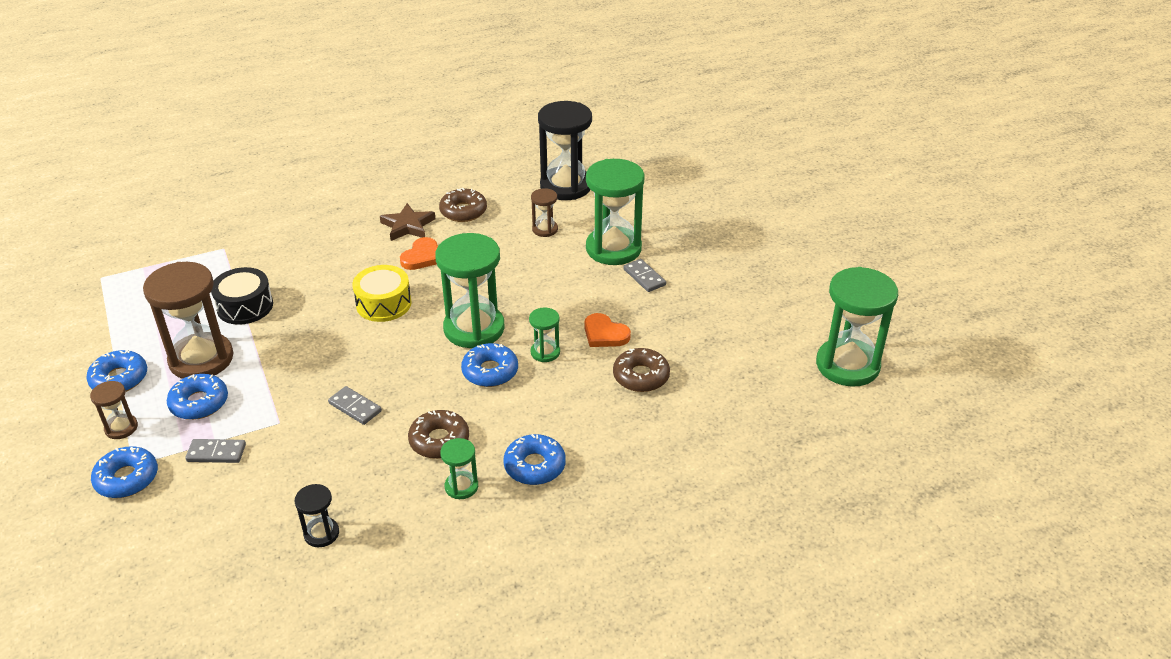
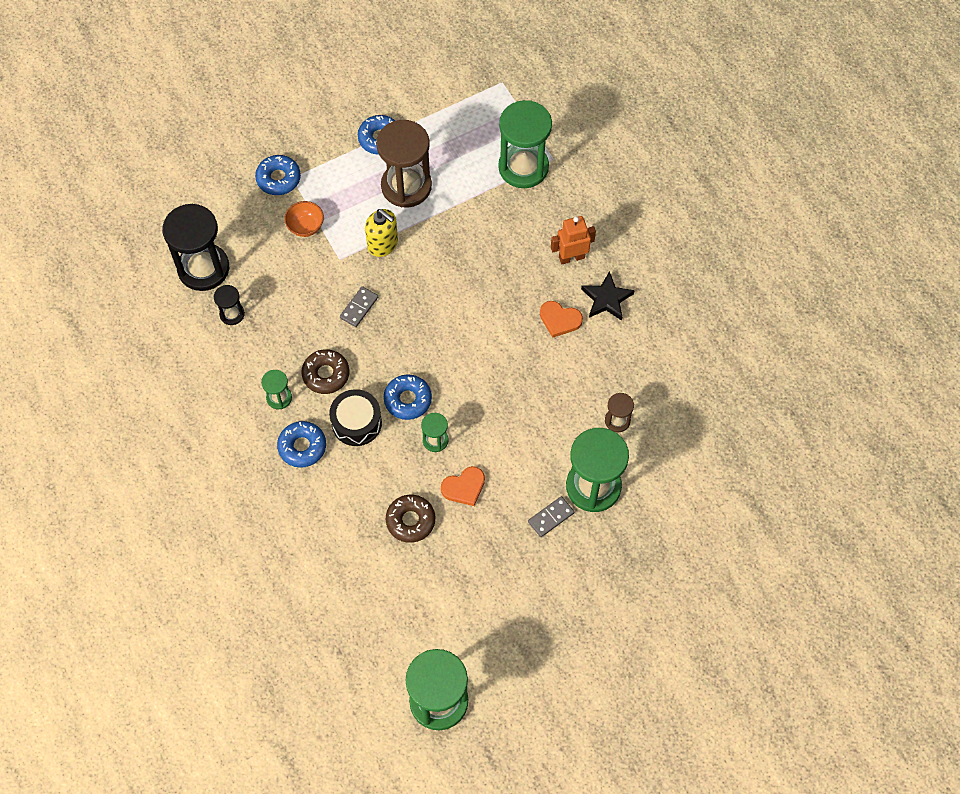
camera: 85 degrees right, 25 degrees up
(121, 428) = (328, 158): brown hourglass -> none
(199, 403) = (357, 200): blue donut -> none
(216, 453) = (305, 227): grey domino -> orange bowl
(245, 306) = (474, 198): black drum -> black drum (356, 422)
(274, 383) = (383, 244): none -> yellow soap dispenser
(351, 244) = (571, 257): none -> orange robot
(383, 304) = (488, 302): yellow drum -> none
(408, 226) = (606, 299): brown star -> black star
(463, 211) = (637, 343): brown donut -> none
(474, 328) = (462, 379): green hourglass -> green hourglass (523, 167)
(566, 186) = (697, 432): black hourglass -> black hourglass (203, 268)
(604, 334) = (464, 487): orange heart -> orange heart turned 150 degrees counterclockwise

